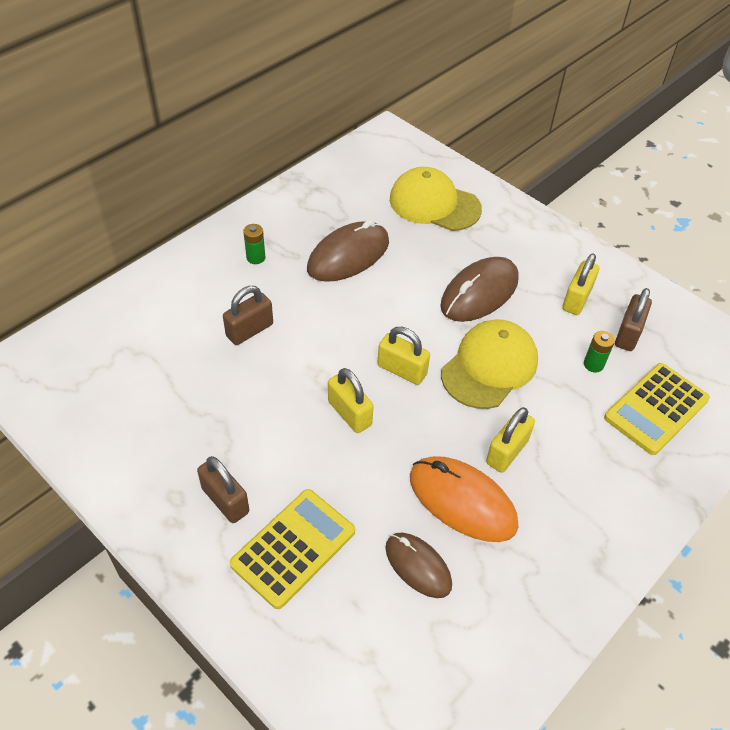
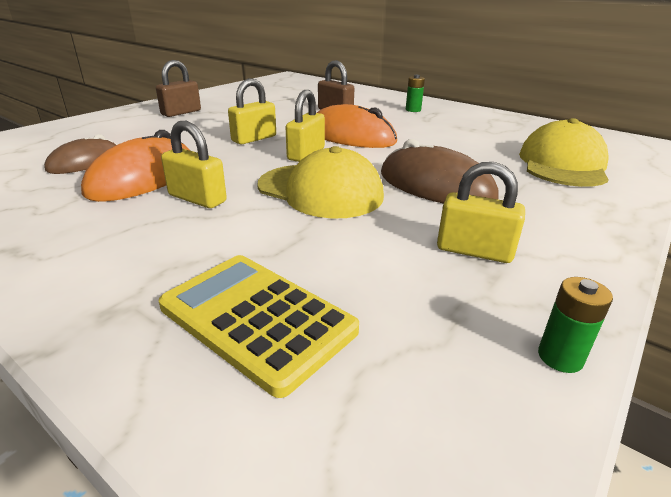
camera: 85 degrees right, 20 degrees down
(293, 548) = (132, 128): yellow calculator -> none
(348, 256) = (442, 134): brown mouse -> none
(349, 328) = (351, 136): none -> orange mouse
(593, 364) = (343, 260): green battery -> green battery (560, 357)
(628, 334) = (425, 298): brown padlock -> none

